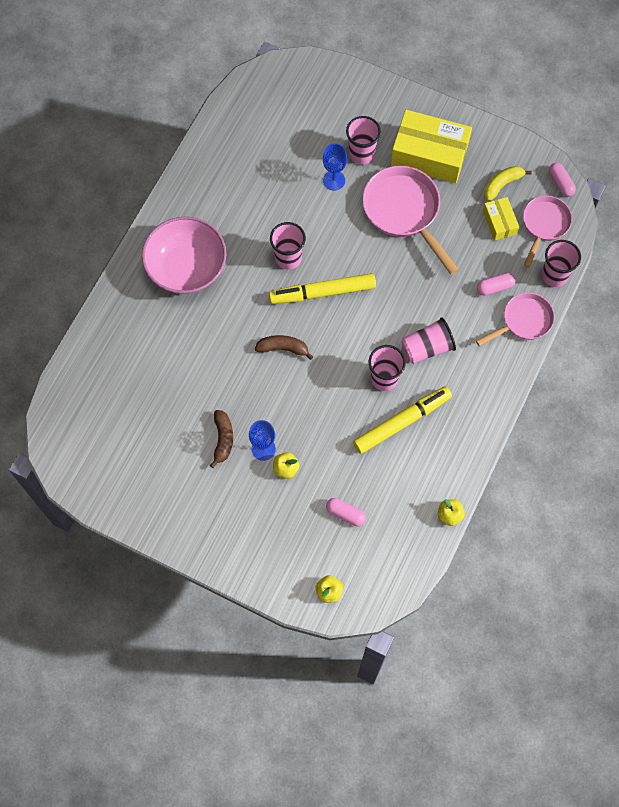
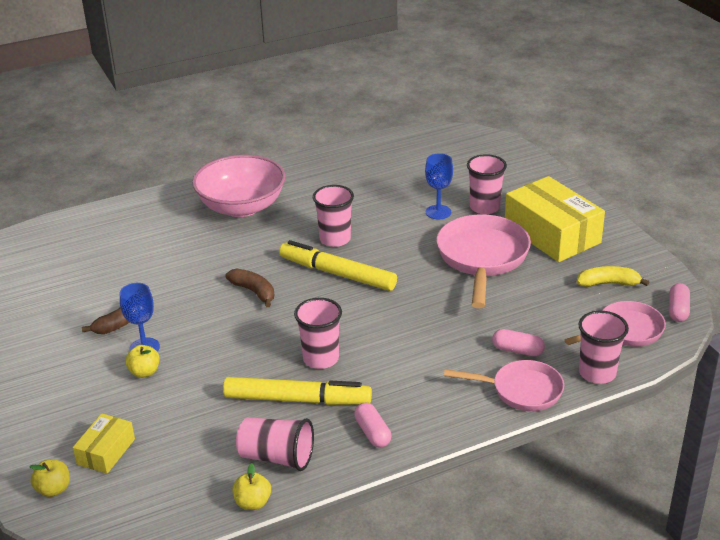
camera: 40 degrees right, 35 degrees down
(345, 514) = (152, 438): pink capsule -> pink capsule (372, 433)
(427, 348) = (391, 359): pink cup -> pink cup (277, 457)
(499, 222) = (575, 307): yellow box -> yellow box (106, 451)

